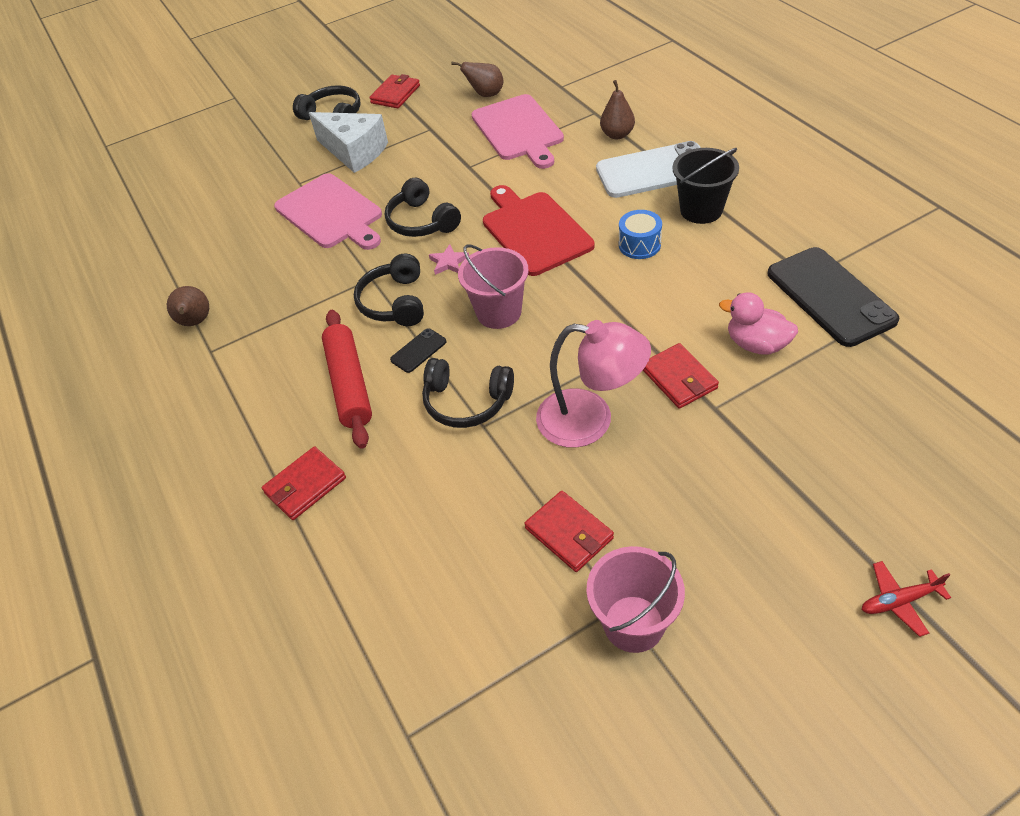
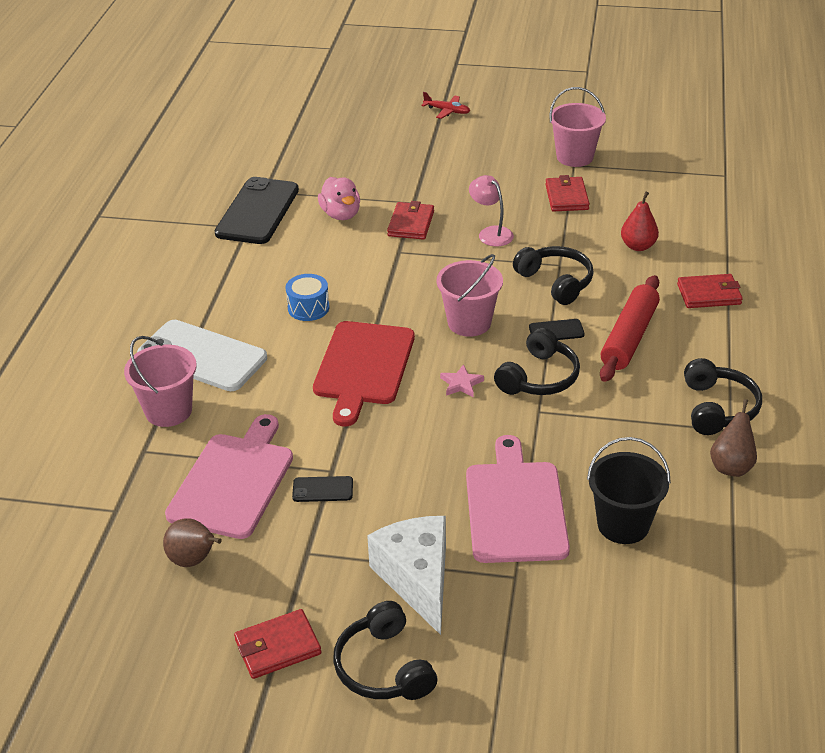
camera: 145 degrees left, 10 degrees down
(421, 221) = (441, 438): black headphones -> black headphones (718, 408)
(424, 506) = (638, 246): none -> red pear
(461, 156) = (322, 489): none -> black phone
(590, 420) = (491, 233): pink lamp -> pink lamp, size x0.59
(617, 135) = (168, 411): brown pear -> pink bucket
(701, 210) = (228, 304): black bucket -> black bucket (623, 524)

